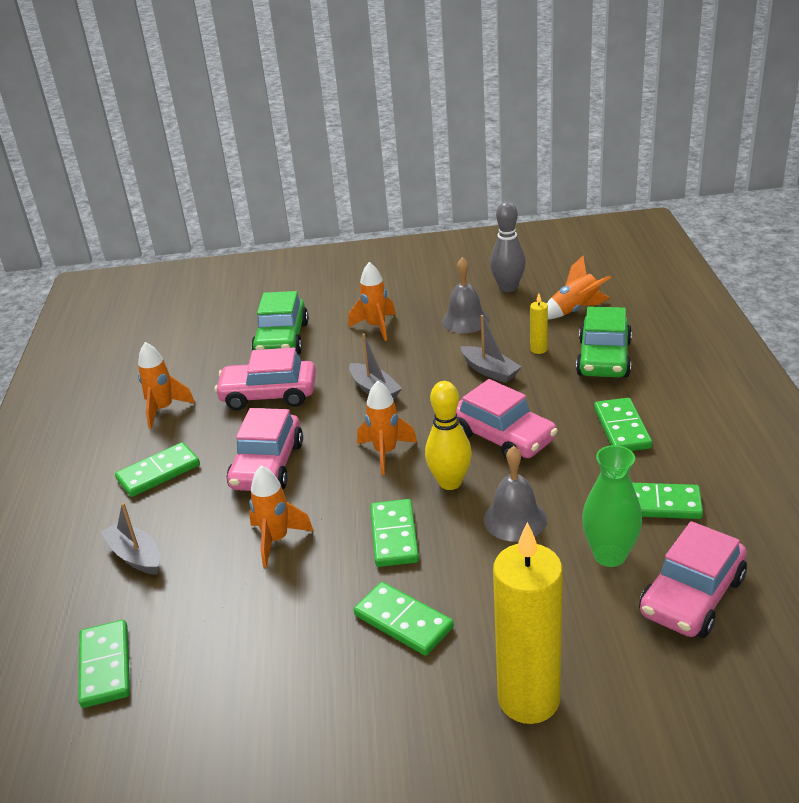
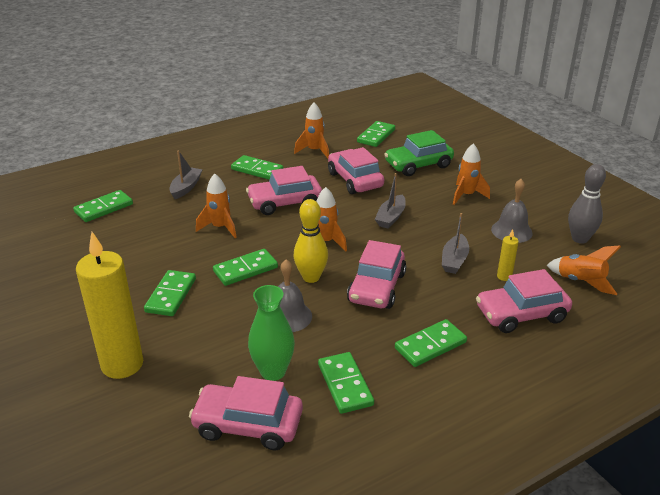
camera: 60 degrees right, 0 degrees up
(181, 351) = (376, 136): none -> green domino
(603, 359) = (521, 314): green car -> pink car

